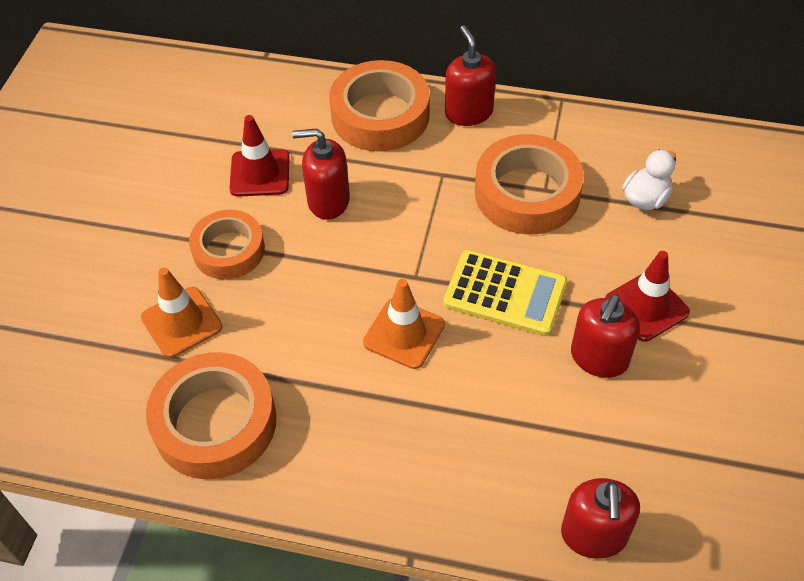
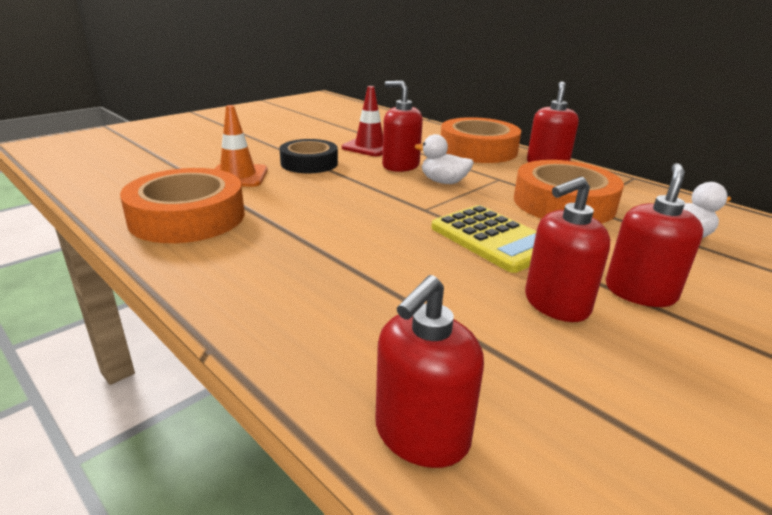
camera: 30 degrees right, 25 degrees down
(229, 250) = (309, 163): orange tape -> black tape
(396, 212) = (443, 182): none -> white duck
(404, 334) = (381, 229): orange traffic cone -> none
(646, 306) = (640, 292): red traffic cone -> red soap dispenser

